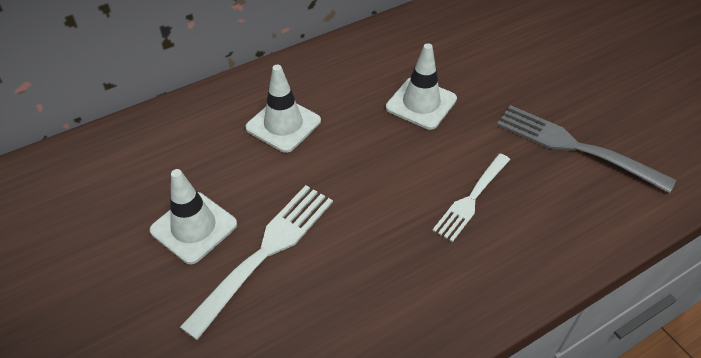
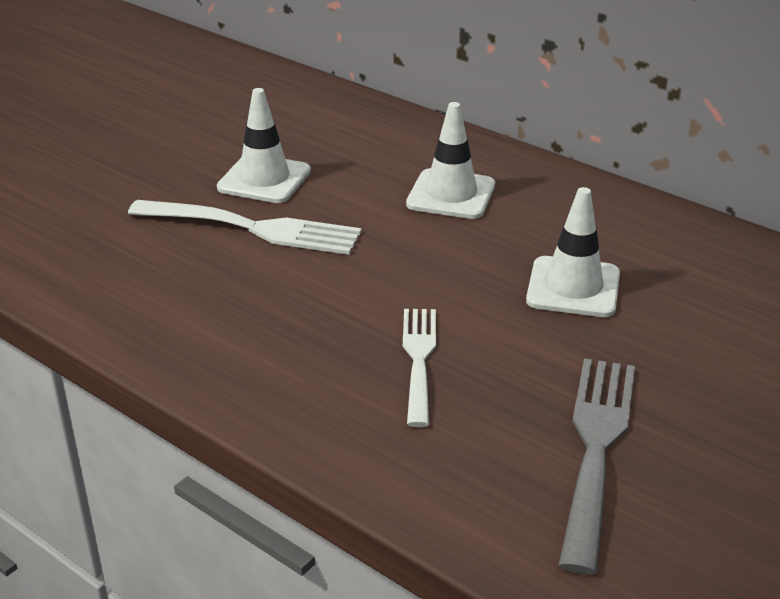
camera: 70 degrees right, 15 degrees down
(471, 199) = (419, 360): white fork -> white fork turned 75 degrees clockwise

